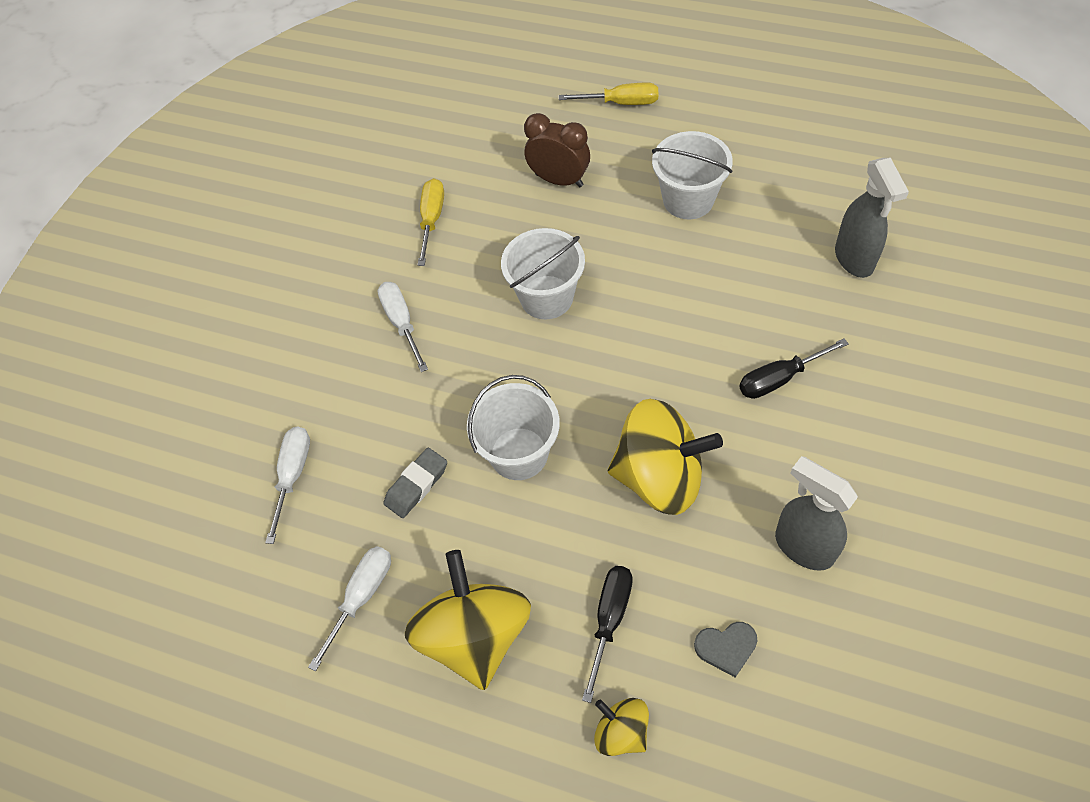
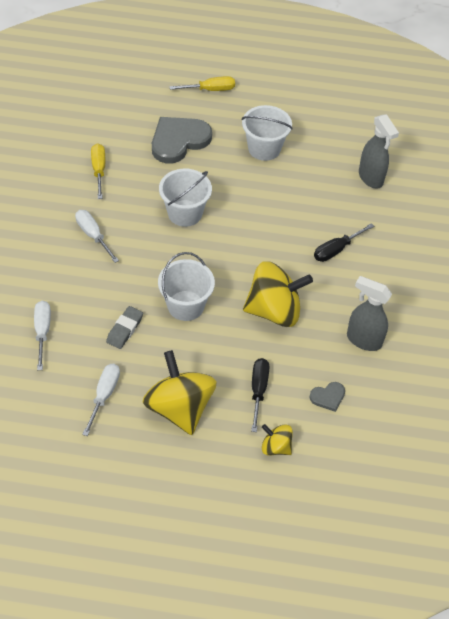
camera: 20 degrees left, 5 degrees down
(559, 180) = (179, 141): brown clock -> grey heart

